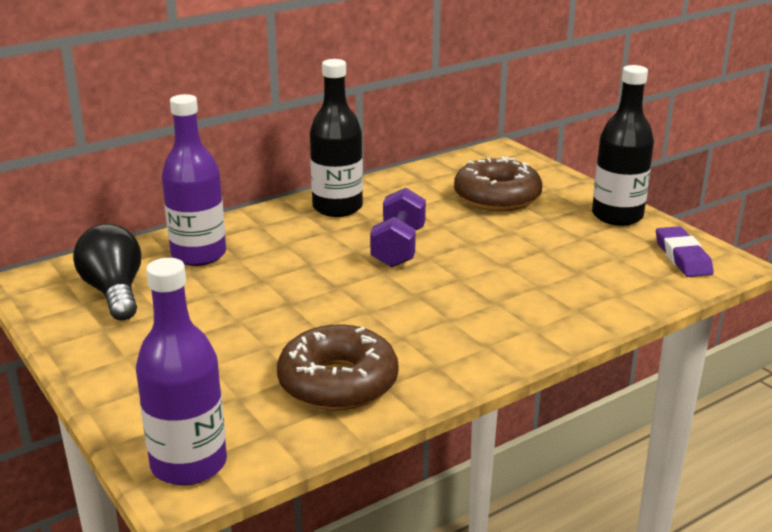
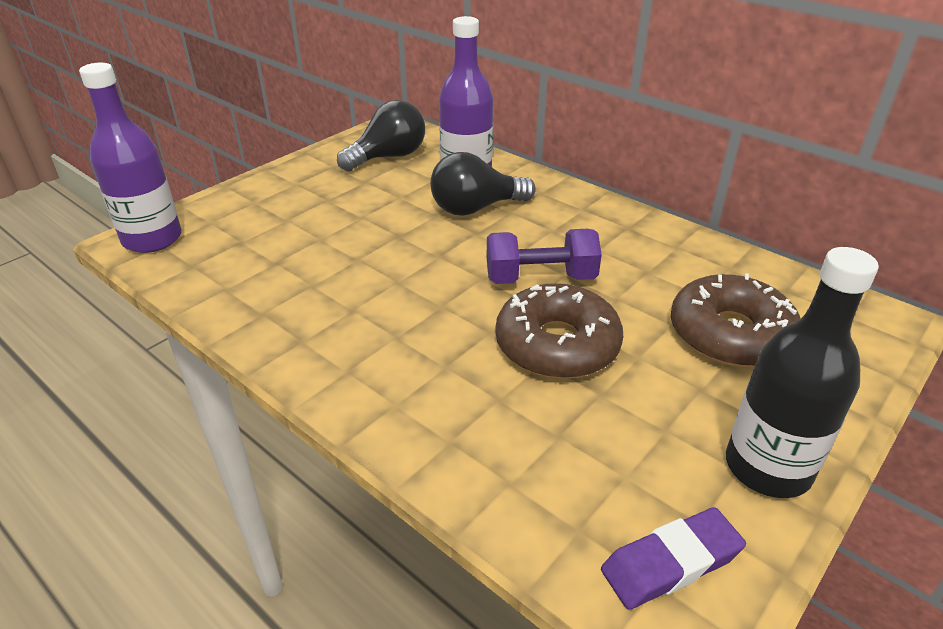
camera: 75 degrees right, 10 degrees up
(267, 258) = (476, 208): none -> black light bulb
(337, 207) = (609, 225): black bottle -> none
(338, 382) = (265, 285): brown donut -> brown donut (557, 345)

